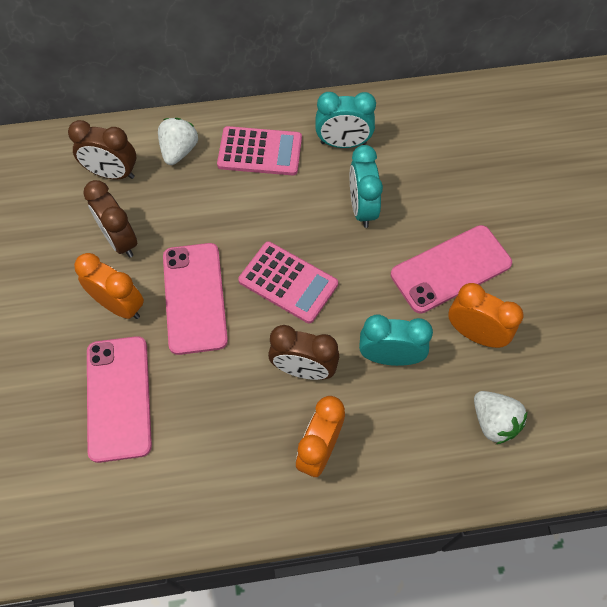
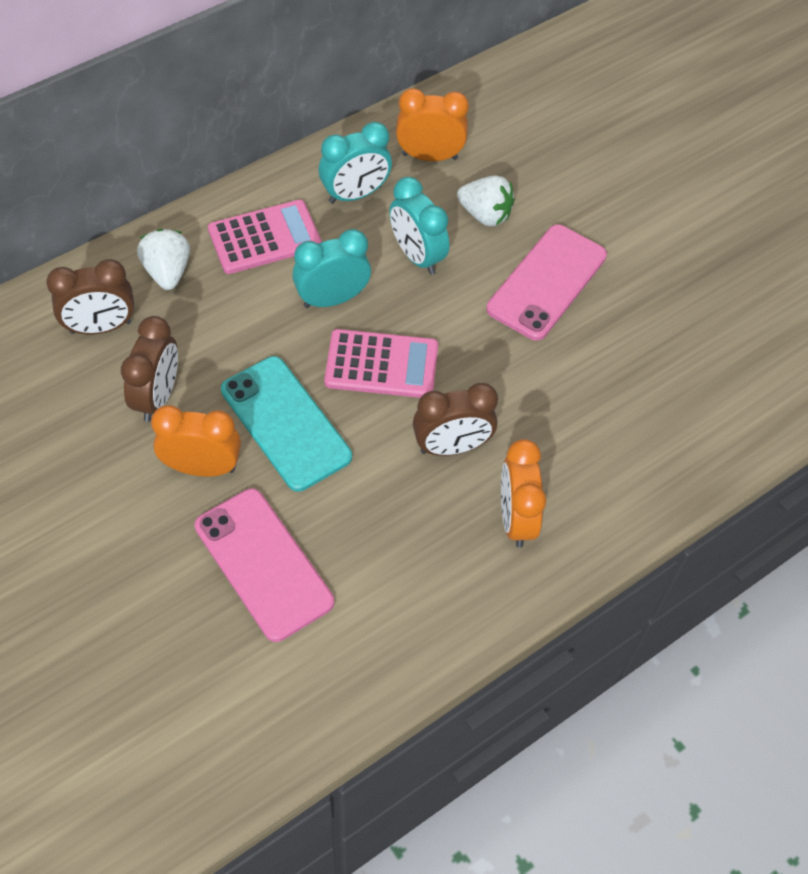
camera: 30 degrees left, 5 degrees down
(120, 240) = (158, 397): brown clock -> brown clock turned 105 degrees counterclockwise
(195, 298) = (285, 423): pink phone -> turquoise phone
(390, 357) = (535, 396): turquoise clock -> turquoise clock (332, 299)
(475, 334) = (608, 337): orange clock -> orange clock (430, 156)
(493, 422) = (674, 415): white strawberry -> white strawberry (485, 214)

